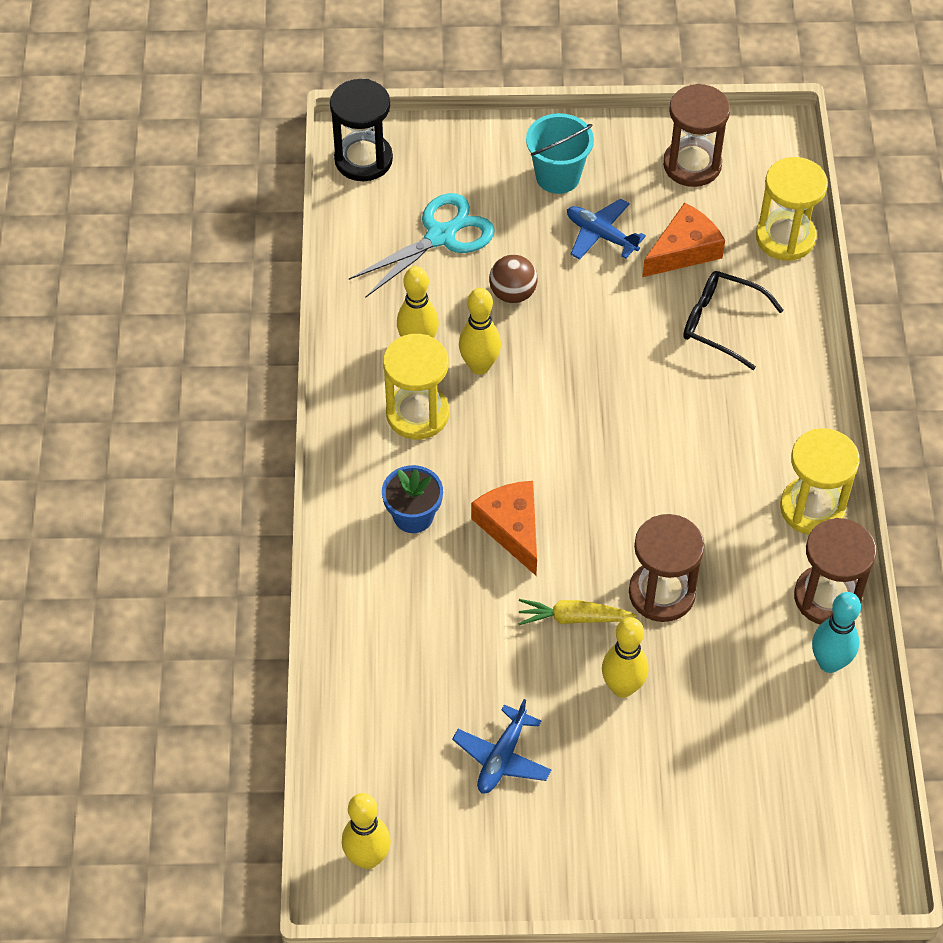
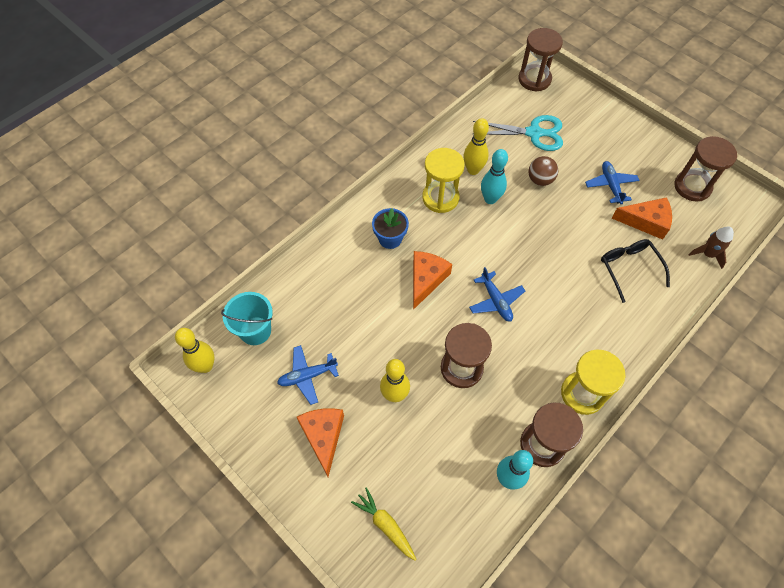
camera: 45 degrees right, 5 degrees up
(363, 159) = (534, 79): black hourglass -> brown hourglass
(479, 366) = (490, 199): yellow bowling pin -> turquoise bowling pin
(558, 176) = (617, 146): turquoise bucket -> turquoise bucket (255, 331)
(573, 618) = (408, 343): yellow carrot -> yellow carrot (385, 525)
(596, 802) = (323, 436): none -> orange cheese
(617, 485) = (495, 301): none -> blue plane
(785, 238) = (707, 254): yellow hourglass -> brown rocket

